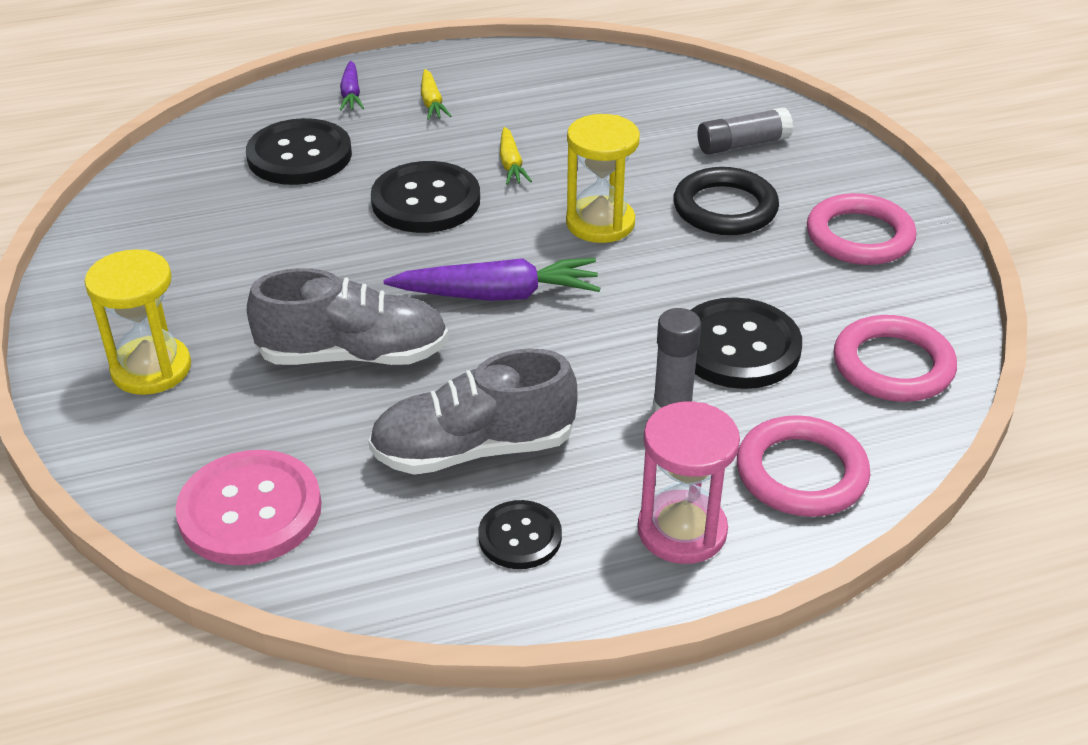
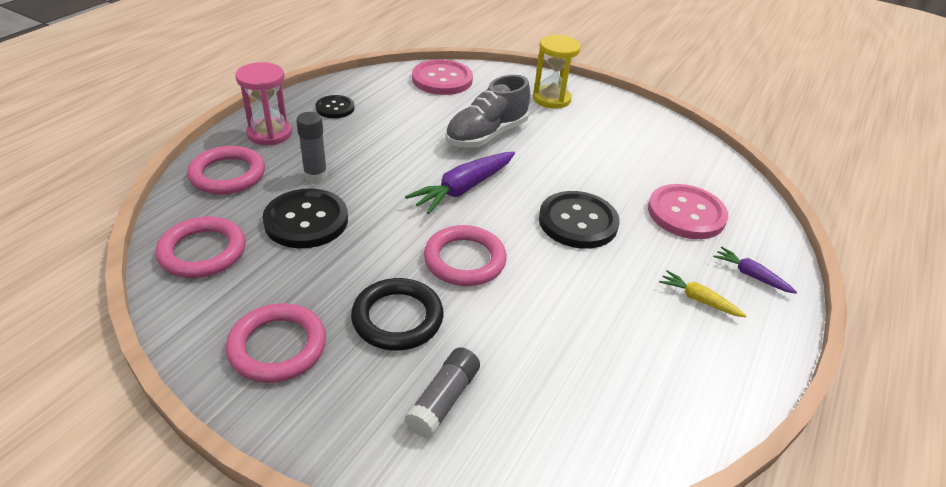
camera: 135 degrees right, 0 degrees up
(299, 155) = (686, 213): black button -> pink button
(473, 449) = (388, 125): grey shoe -> none
(511, 164) = (574, 275): yellow carrot -> none
(600, 223) = (464, 260): yellow hourglass -> pink ring

